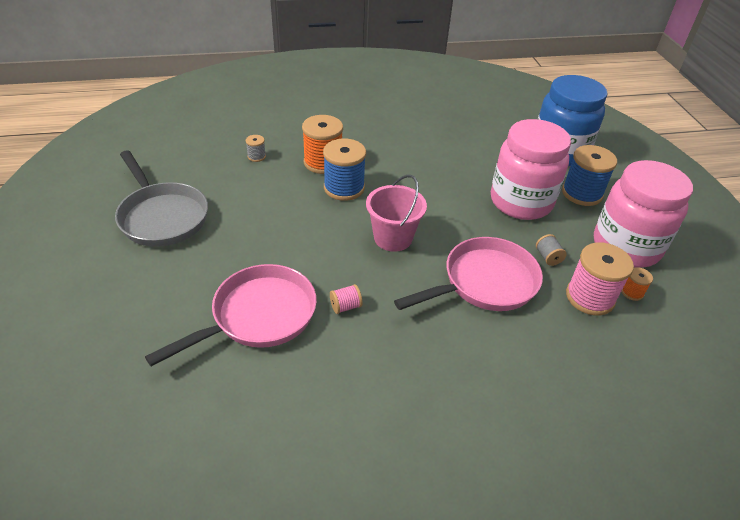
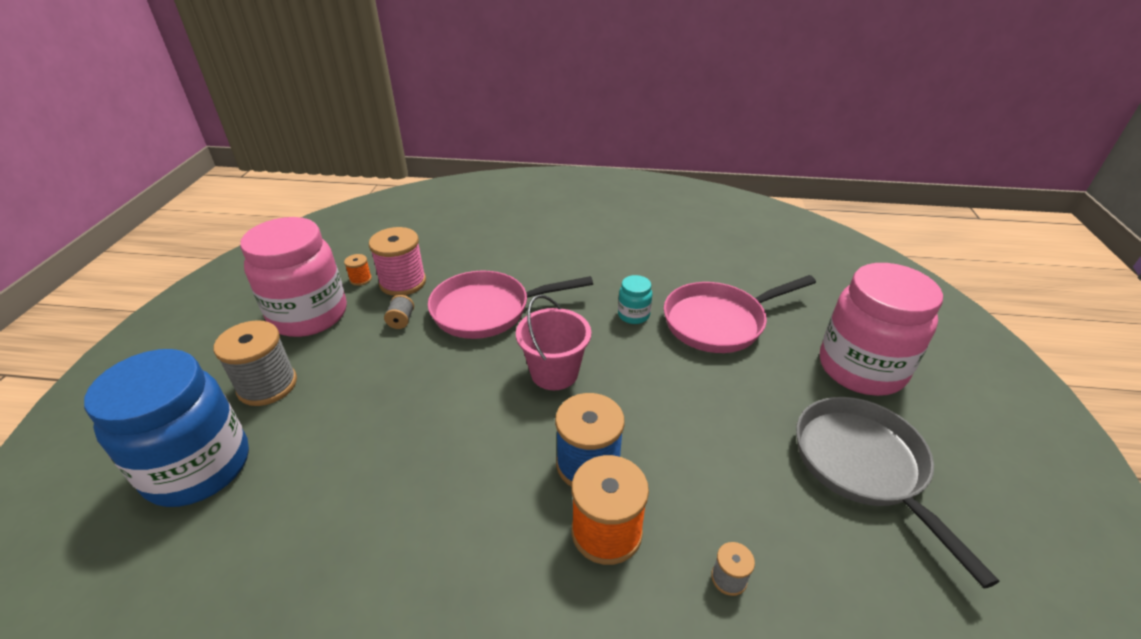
camera: 160 degrees left, 5 degrees down
(345, 306) = (633, 315): pink spool -> turquoise jar
(521, 202) = (359, 389): pink jar -> pink jar (861, 369)
(582, 193) = (267, 385): blue spool -> grey spool

